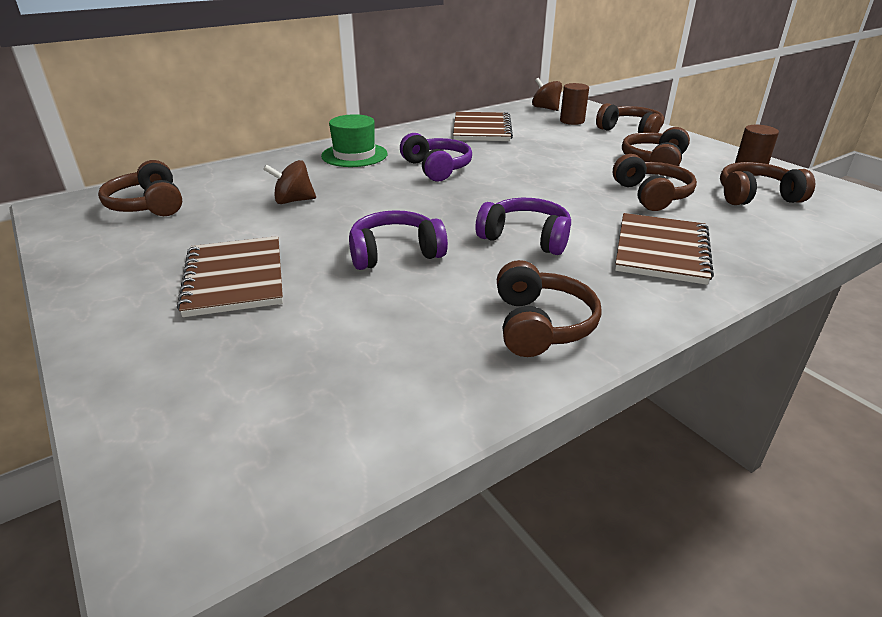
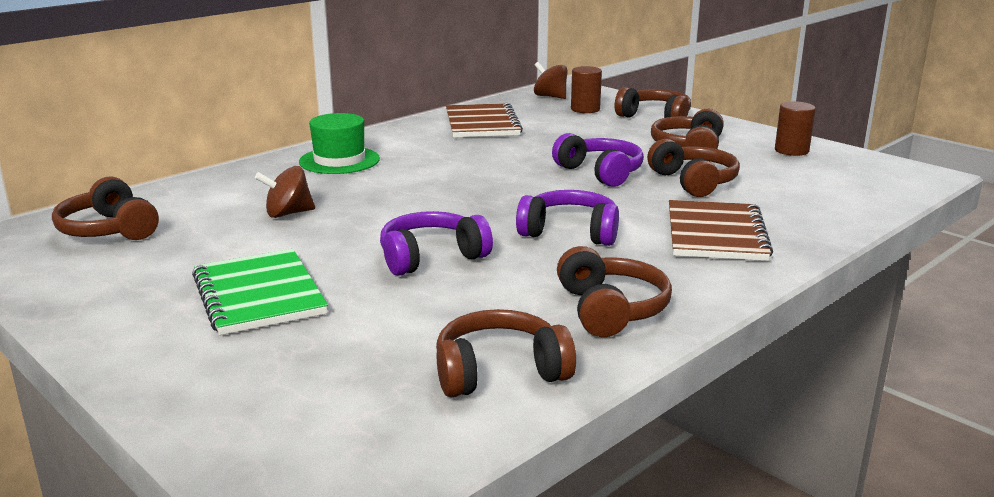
camera: 10 degrees left, 10 degrees down
(235, 278) = (258, 295): brown notebook -> green notebook
(436, 168) = (444, 169): purple headphones -> purple headphones (600, 173)
(756, 196) = (803, 176): brown headphones -> brown headphones (499, 372)

